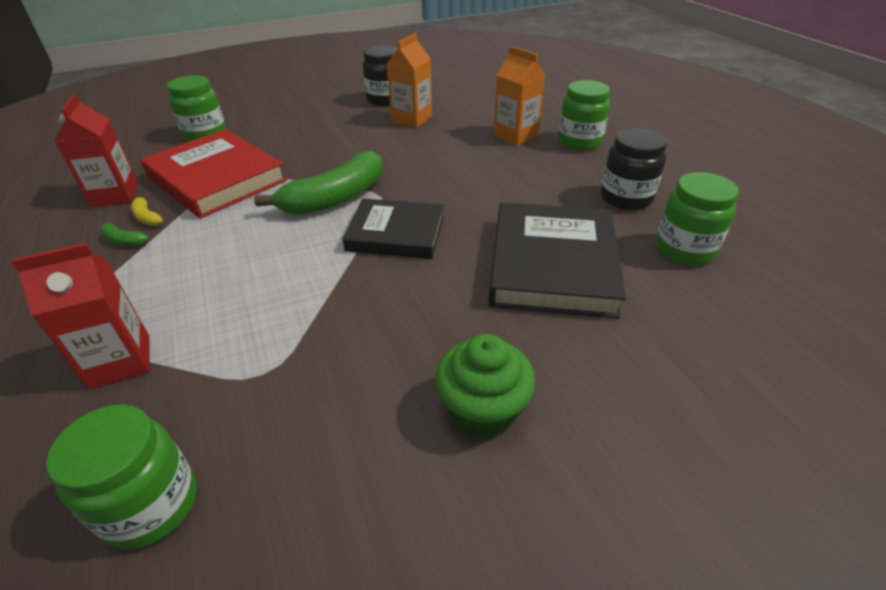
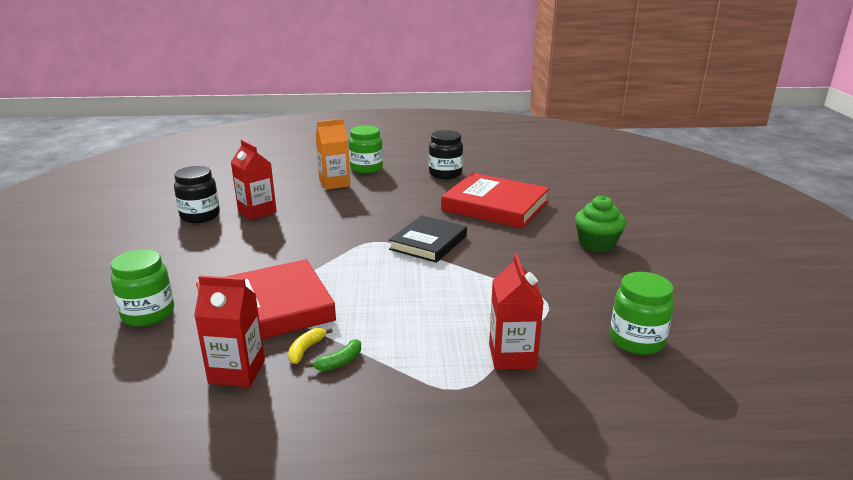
camera: 70 degrees left, 15 degrees down
(147, 217) = (306, 349): yellow banana -> yellow banana turned 135 degrees clockwise
(335, 198) = (359, 258): green banana -> none
(411, 119) = (257, 212): orange carton -> red carton
(552, 265) = (495, 206): black book -> red book
(684, 249) = (503, 174): green jar -> none

